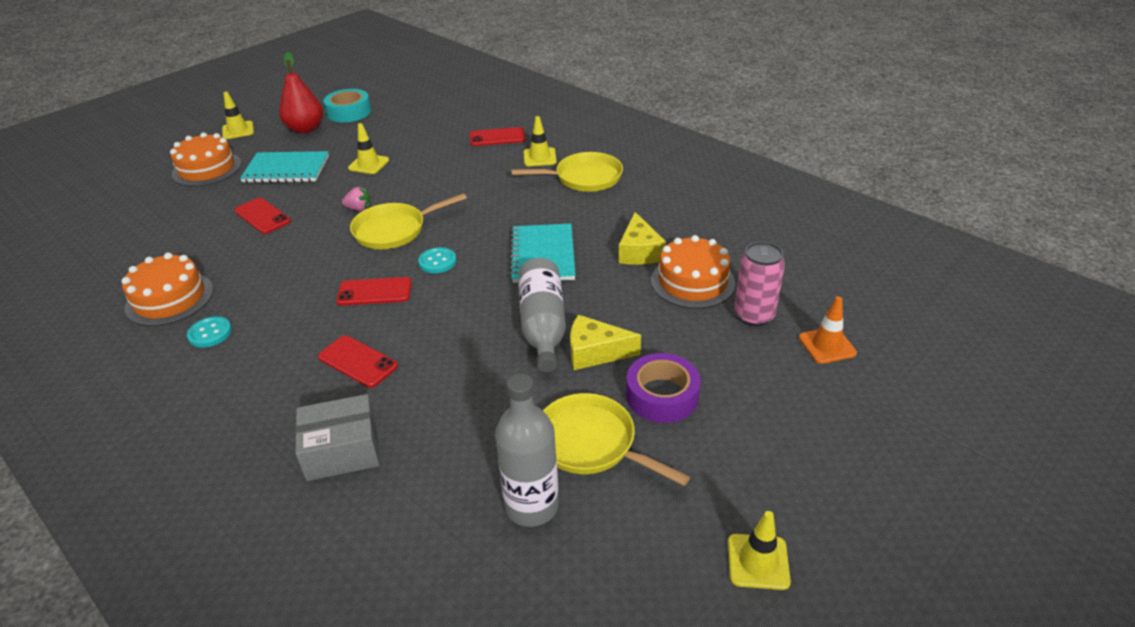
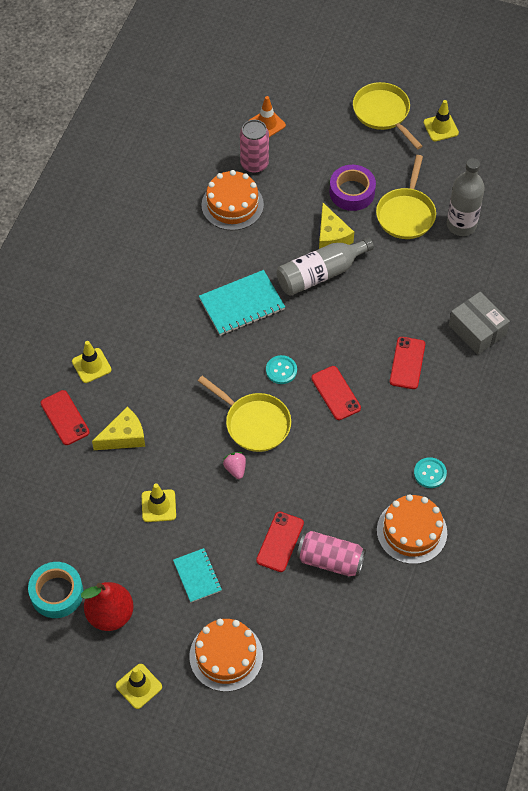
camera: 115 degrees left, 20 degrees up
(210, 239) = (330, 560): none -> pink can
(286, 169) = (197, 576): turquoise notebook -> turquoise notebook, size x0.61
(584, 178) = (115, 318): yellow pan -> yellow pan (383, 113)
(639, 251) = (210, 245): yellow cheese -> yellow cheese (124, 436)

